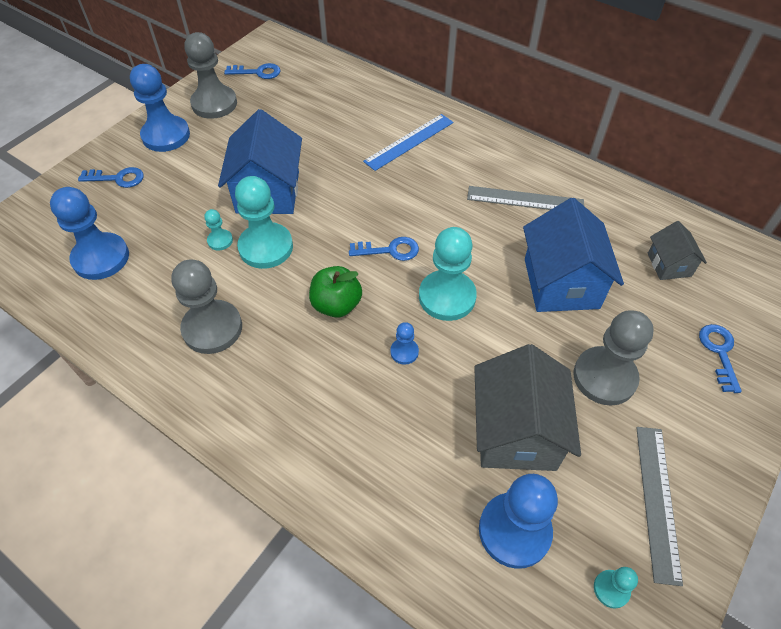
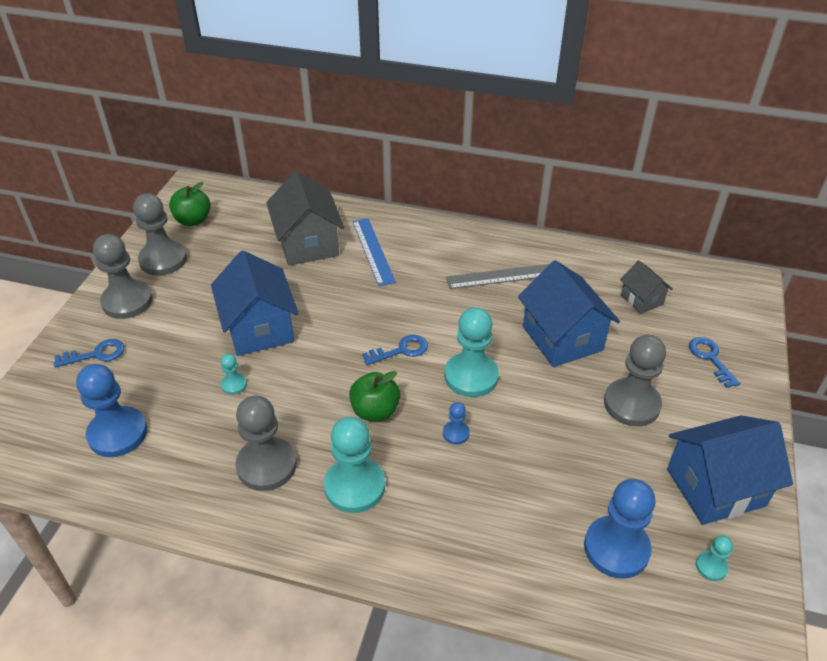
camera: 20 degrees left, 10 degrees down
(166, 135) = (127, 301): blue pawn -> grey pawn
(257, 72) = (193, 220): blue key -> green apple
(266, 247) = (282, 379): turquoise pawn -> turquoise pawn (354, 486)
(409, 141) = (373, 251): blue ruler -> blue ruler turned 45 degrees counterclockwise
(516, 432) = (581, 470): grey house -> grey house (308, 244)
(657, 501) = (715, 487): grey ruler -> blue house

